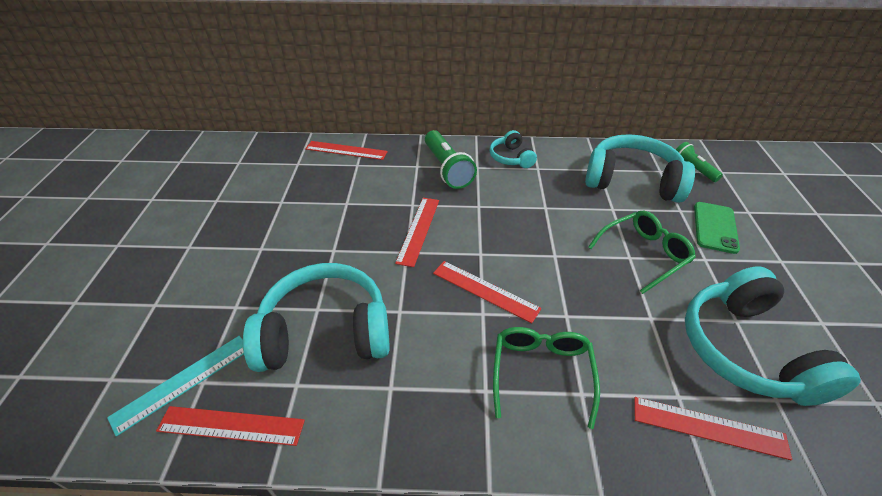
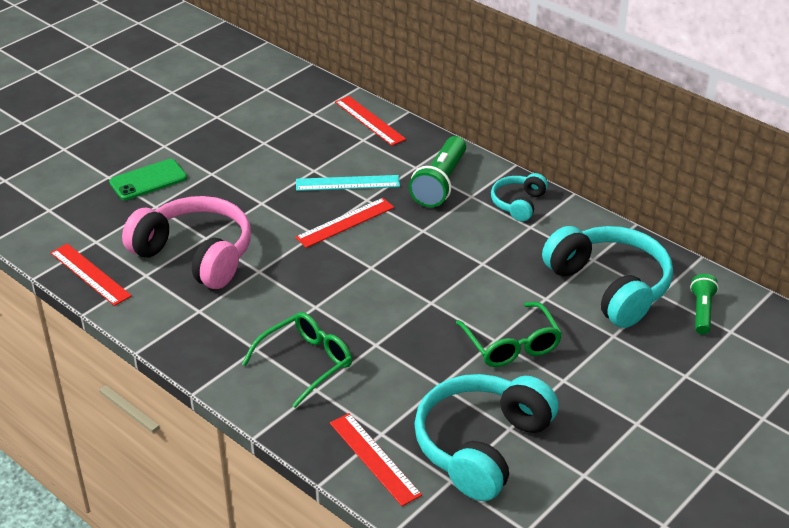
camera: 40 degrees right, 5 degrees down
(183, 382) = (85, 235): turquoise ruler -> turquoise ruler (347, 183)
(325, 332) = (195, 255): turquoise headphones -> pink headphones
(485, 290) = (338, 293): red ruler -> none
(643, 254) = (512, 345): green glasses -> green glasses turned 60 degrees clockwise
(715, 227) = (622, 366): green phone -> green phone (148, 180)

